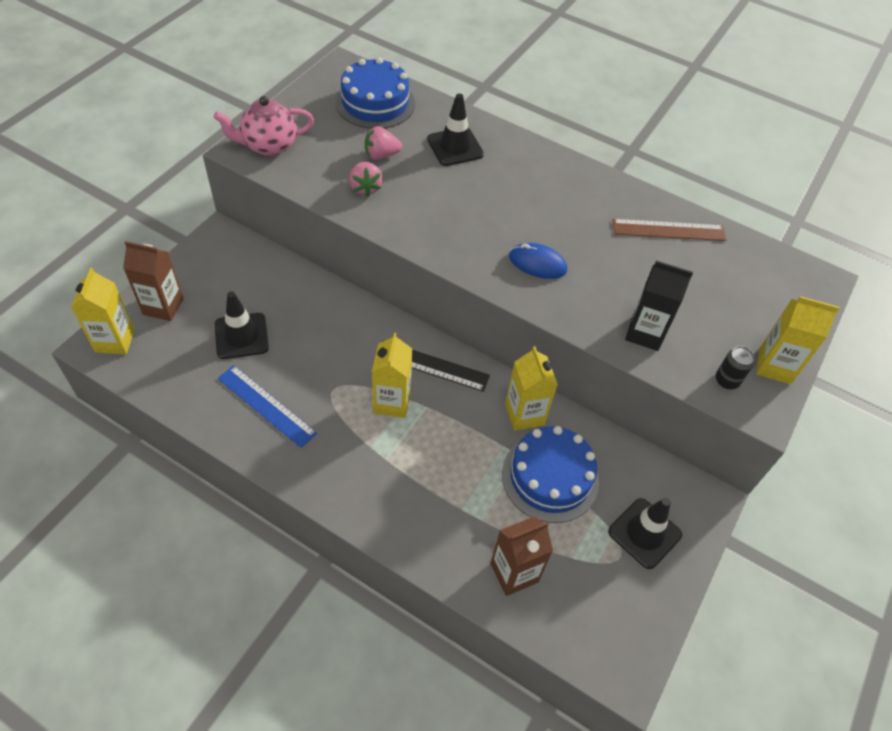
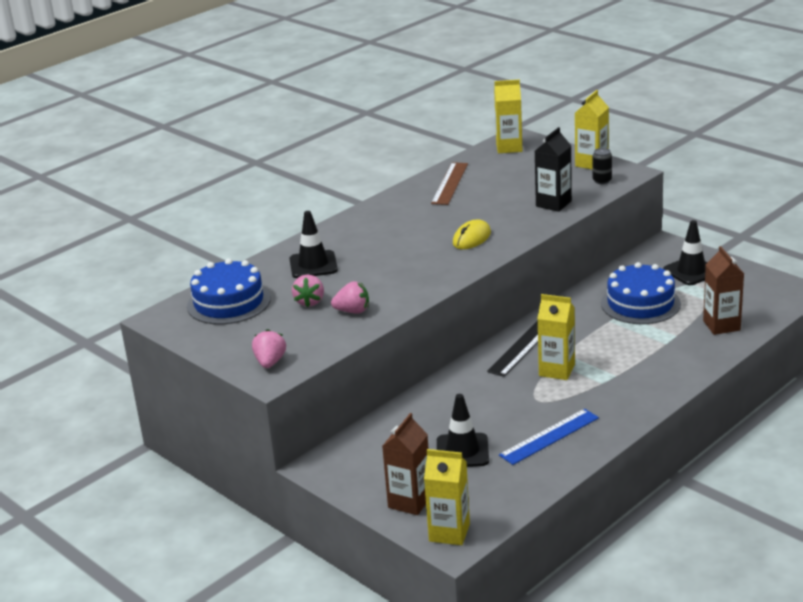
camera: 70 degrees left, 25 degrees down
(269, 146) = (270, 362): pink teapot -> pink strawberry
(524, 414) = (579, 309): yellow carton -> yellow carton (509, 147)
(537, 263) = (471, 238): blue mouse -> yellow mouse

